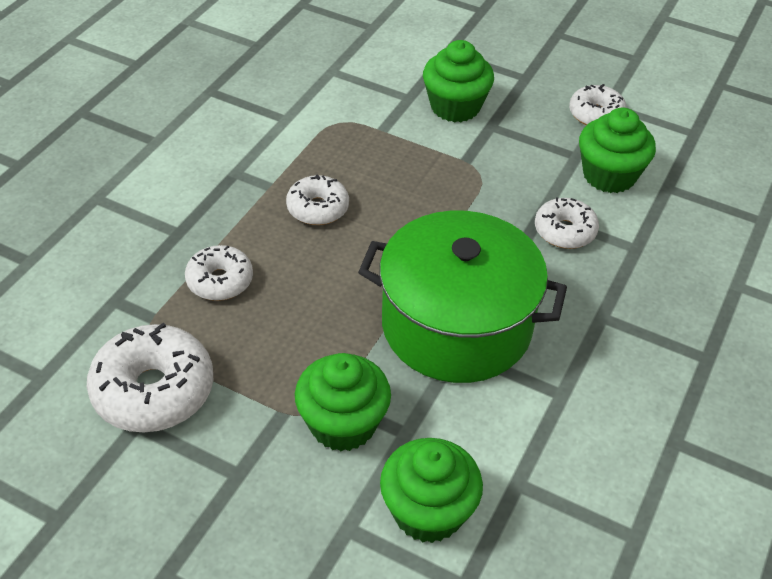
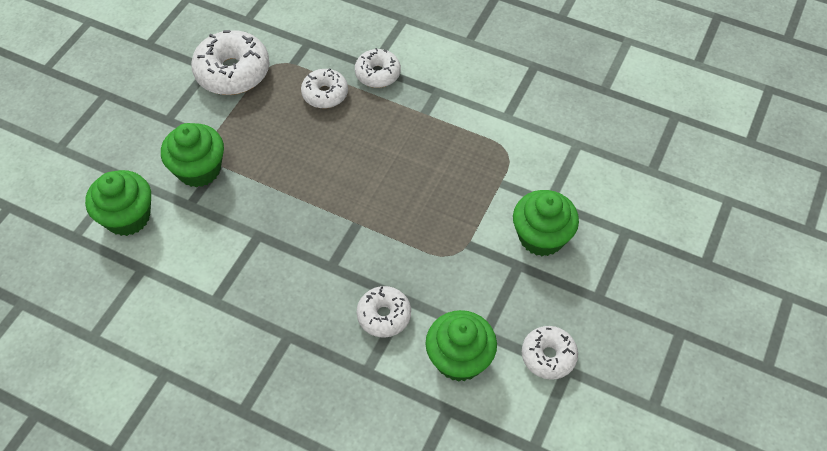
camera: 90 degrees right, 10 degrees up
(318, 208) = (401, 144): white donut -> white donut (377, 74)
(456, 325) = (281, 234): green pot -> none

